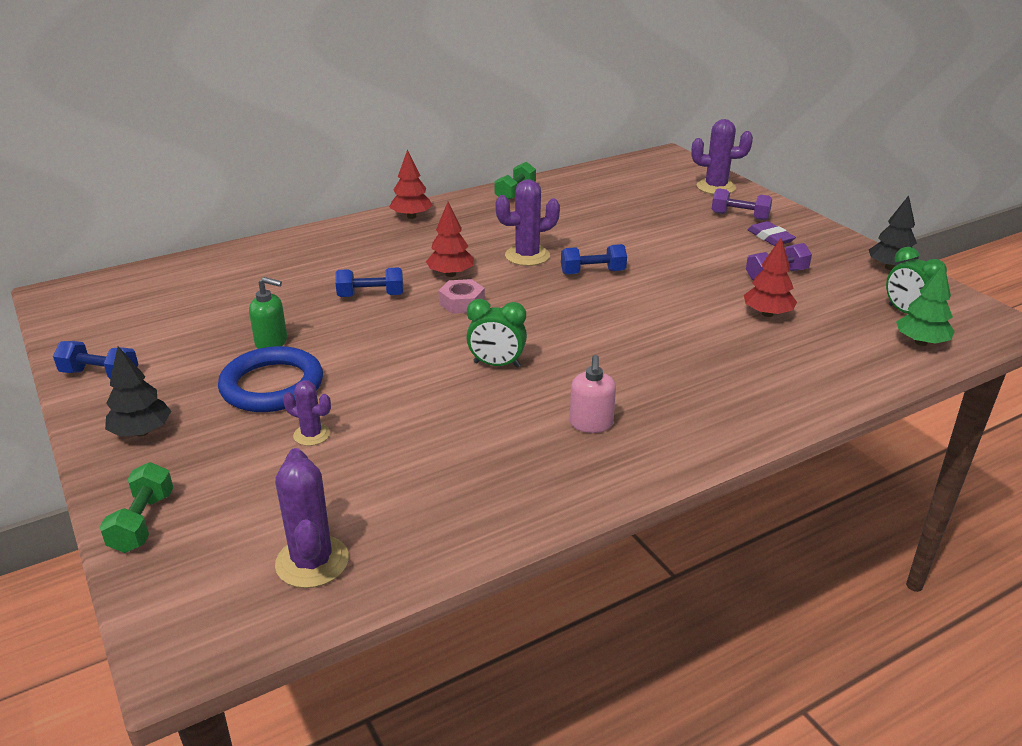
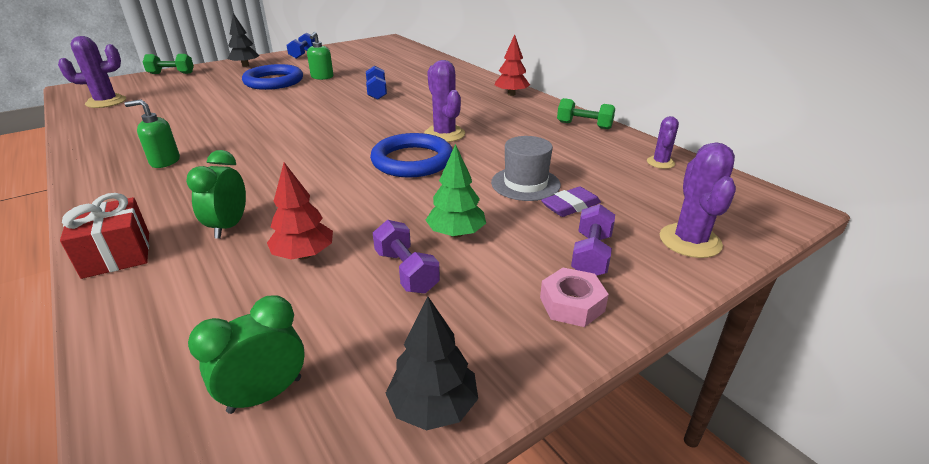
camera: 85 degrees right, 0 degrees up
(311, 435) = (217, 93): purple cactus -> purple cactus (660, 162)
(450, 274) = (409, 111): red tree -> none
(461, 303) = (361, 116): pink nut -> pink nut (572, 304)
(496, 365) = (266, 130): green clock -> green clock (229, 226)
(591, 424) = (165, 161): pink soap dispenser -> green soap dispenser
(592, 272) = (412, 160): blue dumbbell -> blue ring
(639, 227) = (525, 183): none -> grey hat
(770, 237) = (525, 277): purple eraser -> purple eraser (570, 206)
(792, 403) = (117, 255): none -> red gift
(921, 342) = (173, 393): green tree -> green tree (456, 233)

